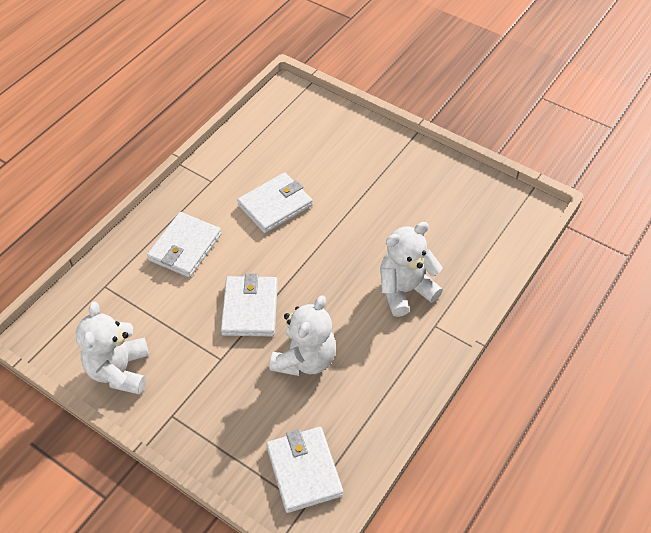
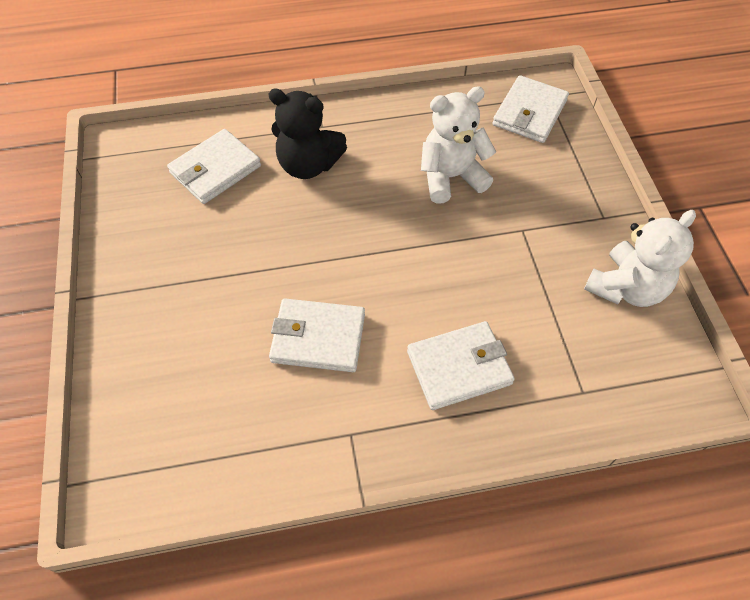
camera: 135 degrees left, 5 degrees up
(250, 308) = (455, 251): white wallet -> white wallet (215, 169)
(405, 290) = (308, 165): white teddy bear -> black teddy bear

